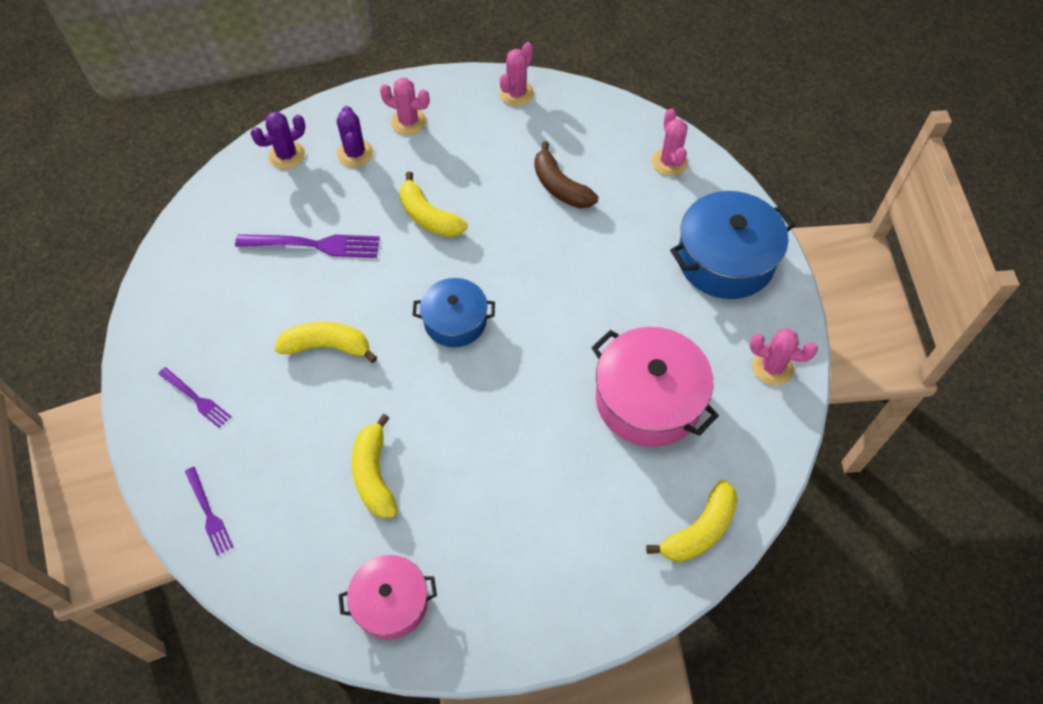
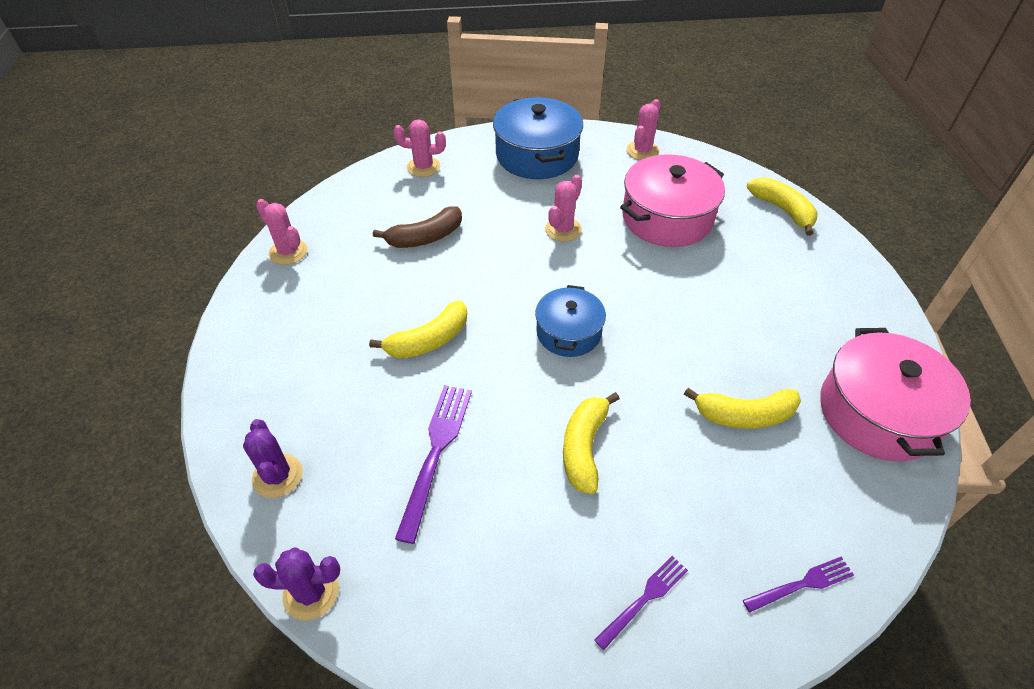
camera: 80 degrees left, 10 degrees down
(355, 153) = (308, 400): purple cactus -> purple cactus (311, 592)
(391, 602) = (877, 412): pink pot -> pink pot, size x1.62
(408, 122) = (283, 345): pink cactus -> pink cactus (563, 229)

